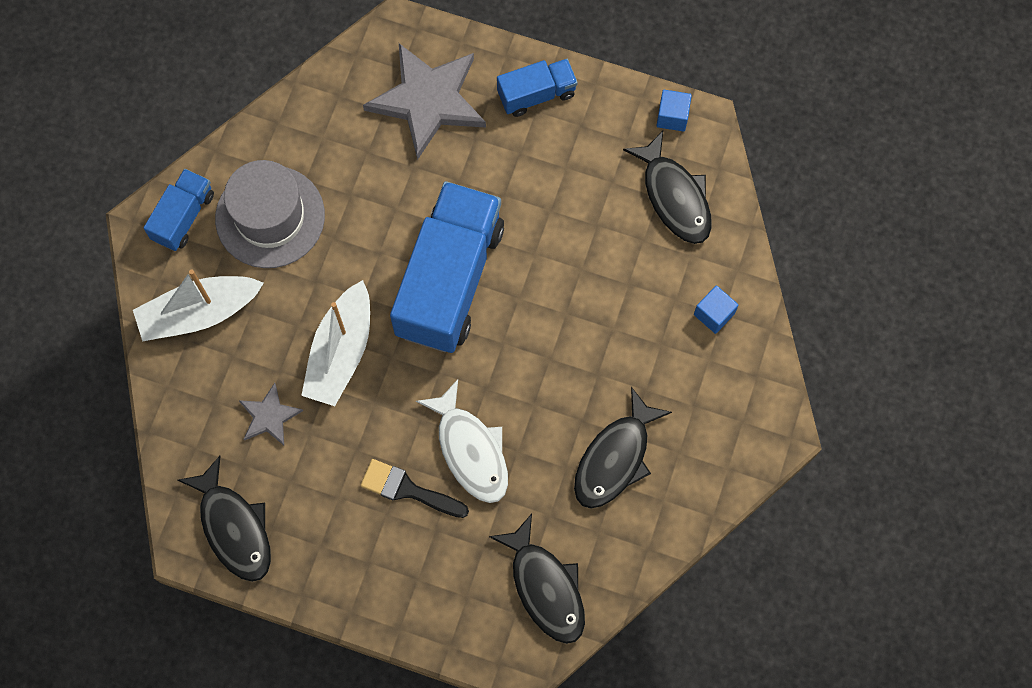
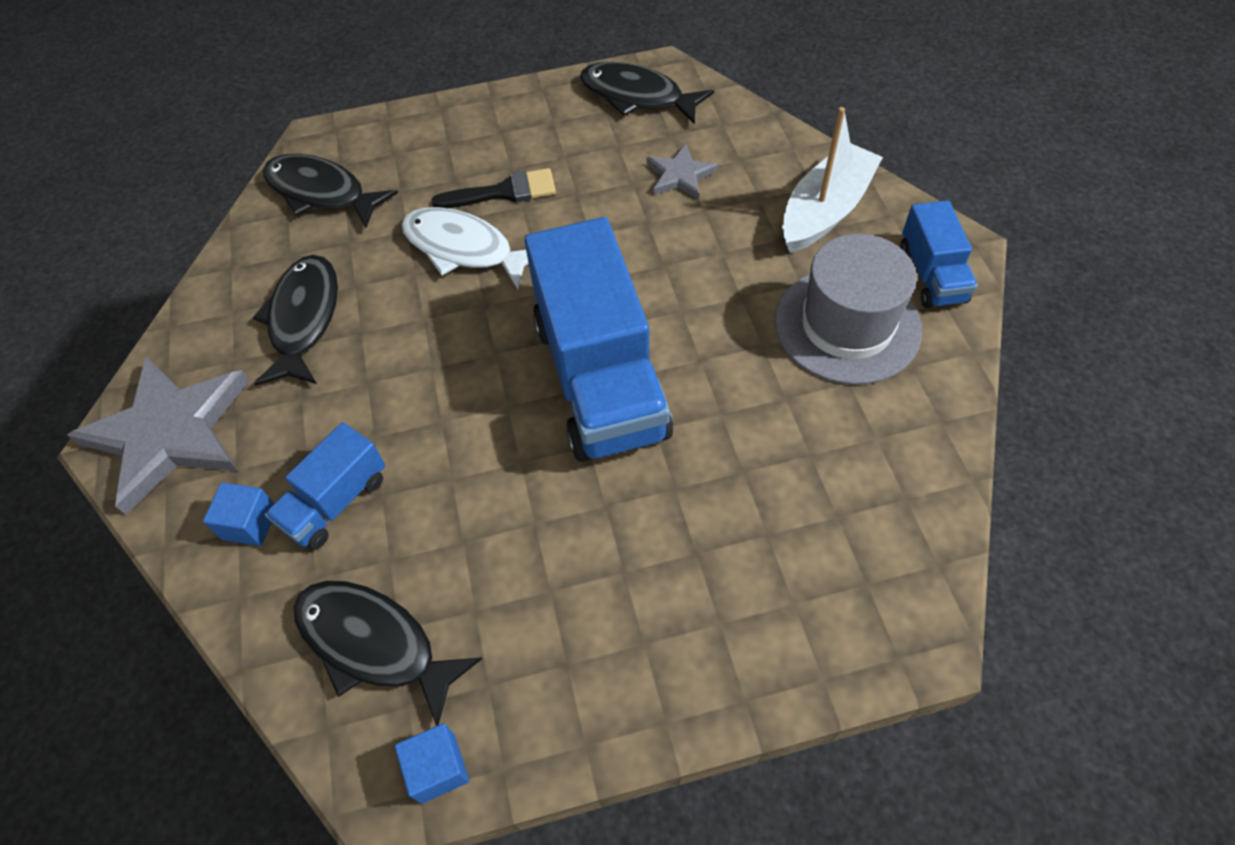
camera: 150 degrees right, 15 degrees down
(341, 352) = (659, 254): white boat -> none
(428, 101) = (794, 563): grey star -> grey star (169, 433)
(536, 94) = (659, 669): blue truck -> blue truck (336, 501)

